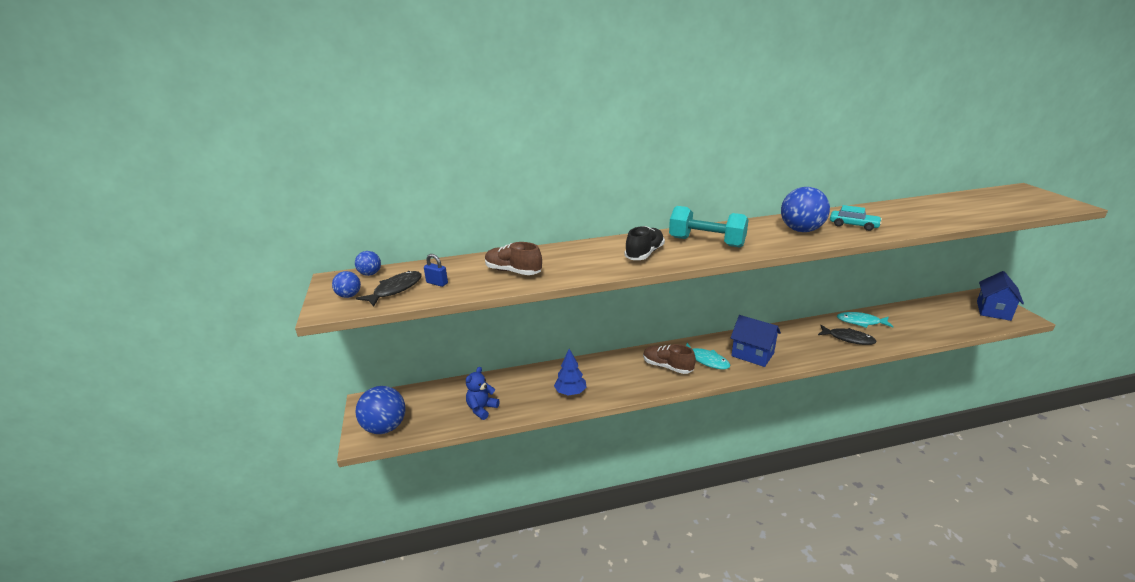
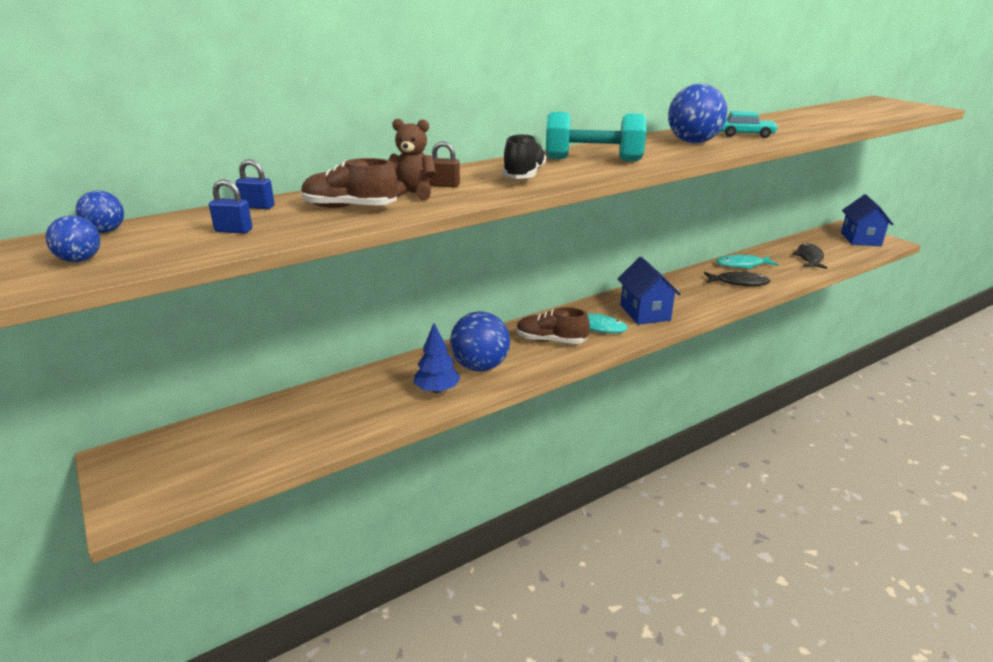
camera: 20 degrees left, 0 degrees up
(385, 427) = (161, 487): blue ball -> blue ball (480, 367)
(395, 290) = (164, 245): black fish -> black fish (809, 258)
(459, 263) = (257, 207): none -> blue padlock
(482, 409) = (314, 433): blue teddy bear -> none
(559, 263) = (412, 194): none -> brown teddy bear
(584, 257) = (444, 185): none -> brown padlock
(752, 354) = (645, 313): blue house -> blue house turned 60 degrees clockwise

